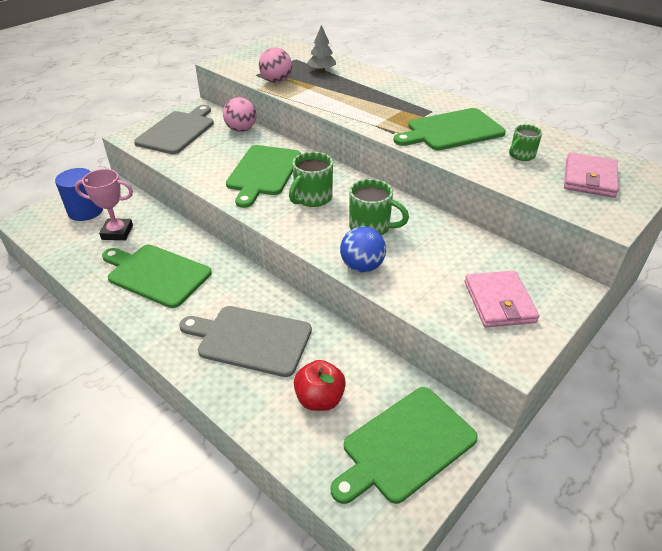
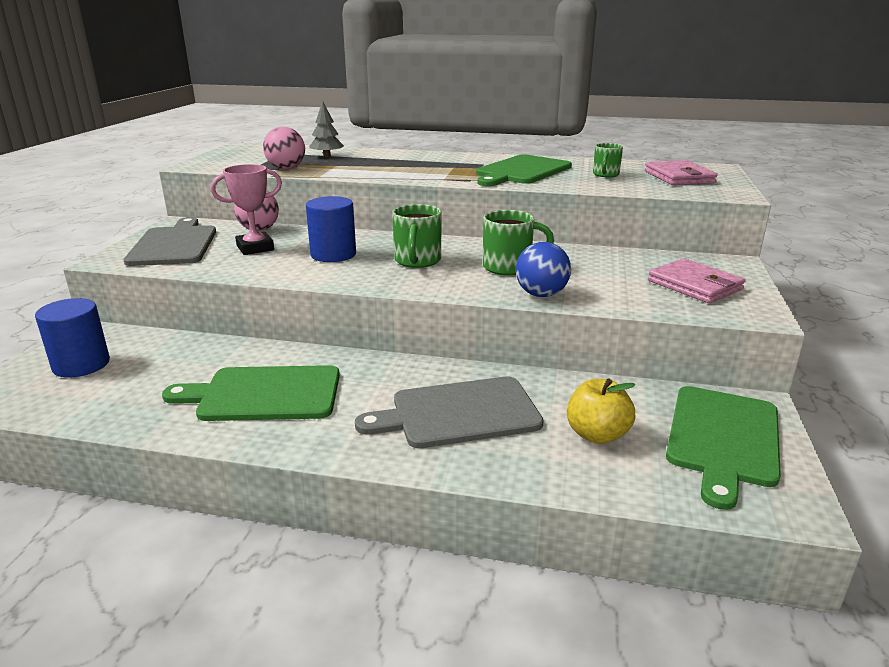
camera: 30 degrees left, 15 degrees down
(117, 232) = (158, 372): pink trophy -> pink trophy (255, 248)
(263, 172) = (333, 254): green cutting board -> blue cylinder
(319, 399) = (597, 435): red apple -> yellow apple

